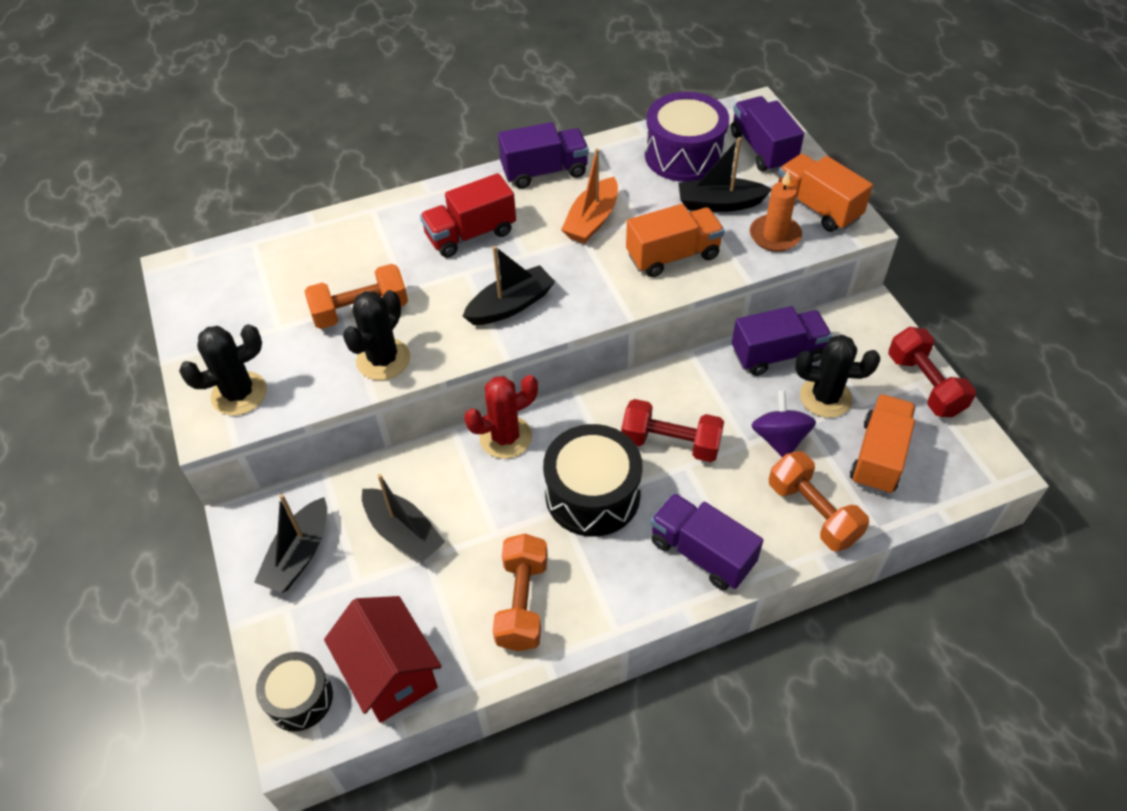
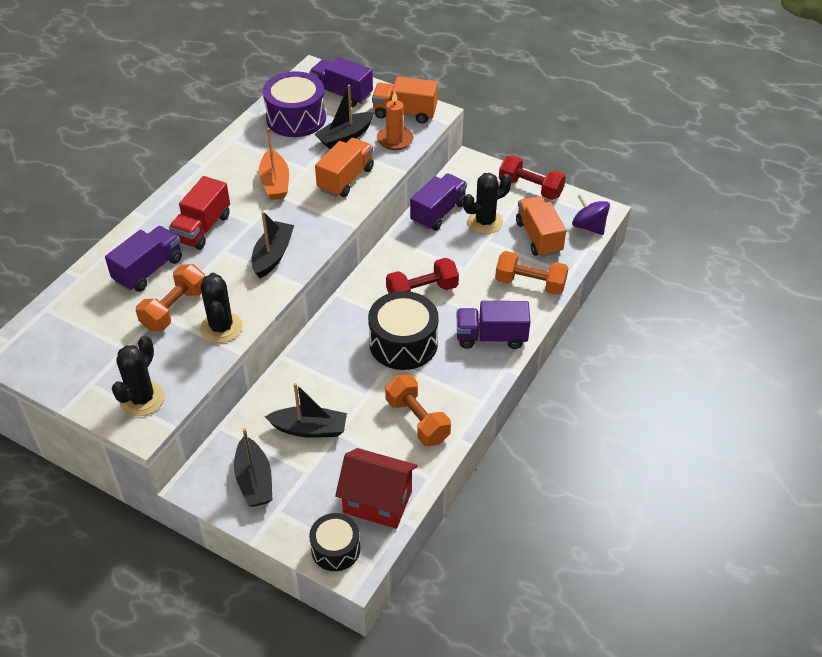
camera: 40 degrees left, 5 degrees down
(505, 437) = (321, 343): red cactus -> none
(544, 172) = (213, 168): purple truck -> purple truck (148, 270)
(779, 439) = (480, 257): purple spinning top -> purple spinning top (589, 226)

